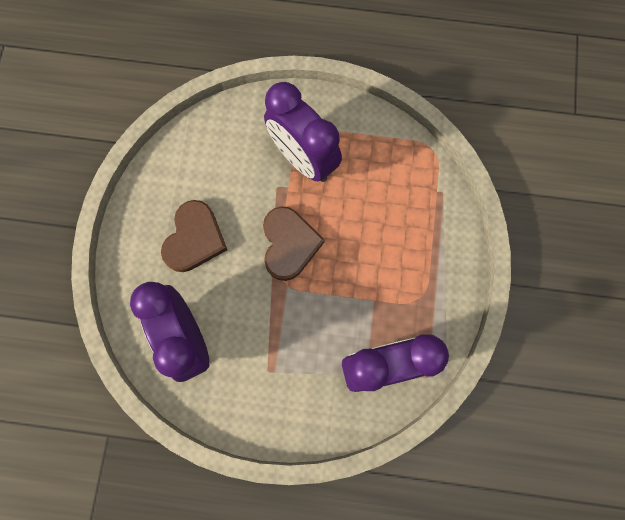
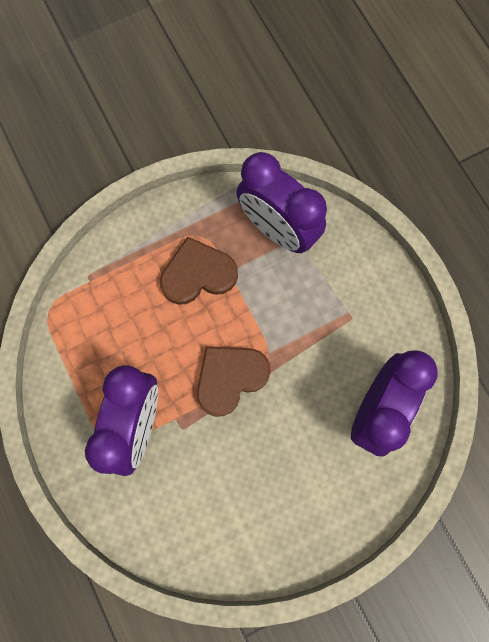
camera: 125 degrees left, 0 degrees up
(194, 239) = (286, 470): brown heart -> brown heart (198, 274)

